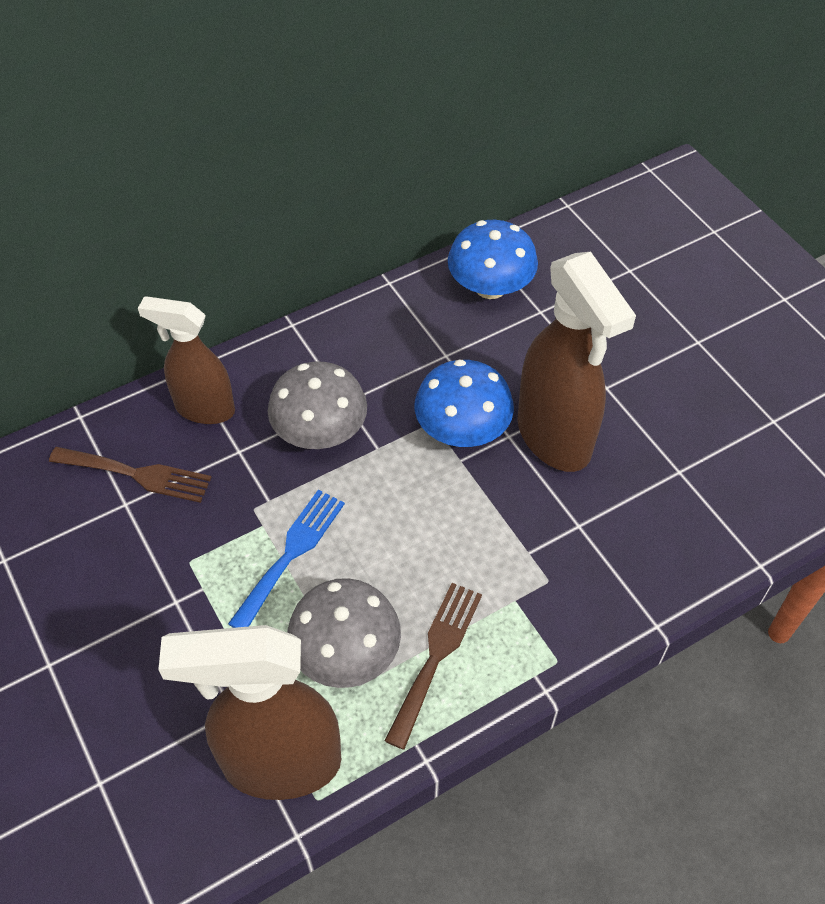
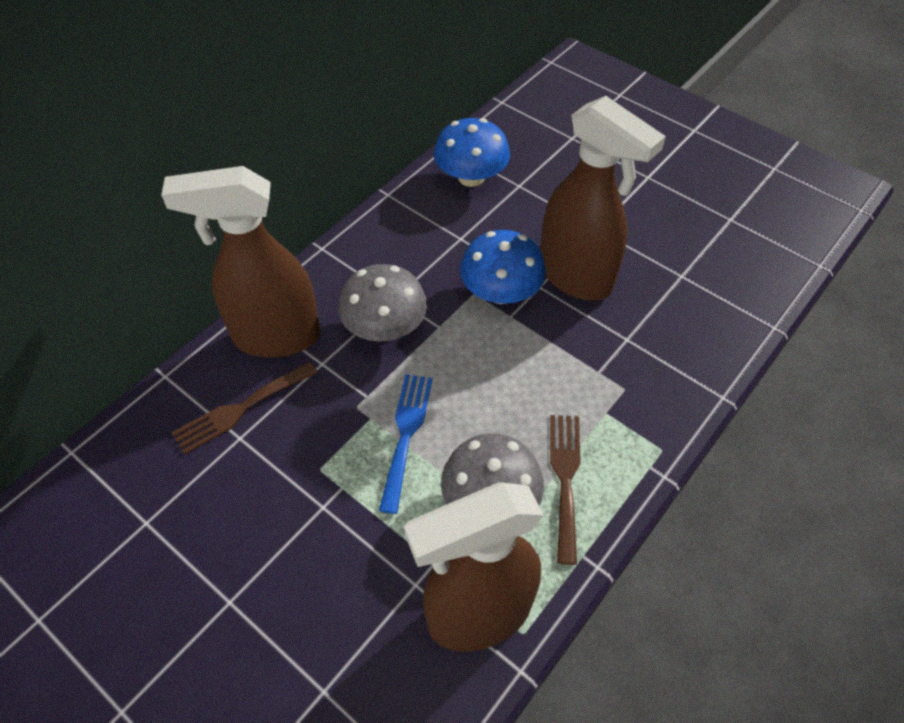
camera: 20 degrees left, 0 degrees up
(137, 474) = (240, 409): brown fork -> brown fork turned 150 degrees clockwise
(204, 409) = (276, 337): brown spray bottle -> brown spray bottle, size x1.54

